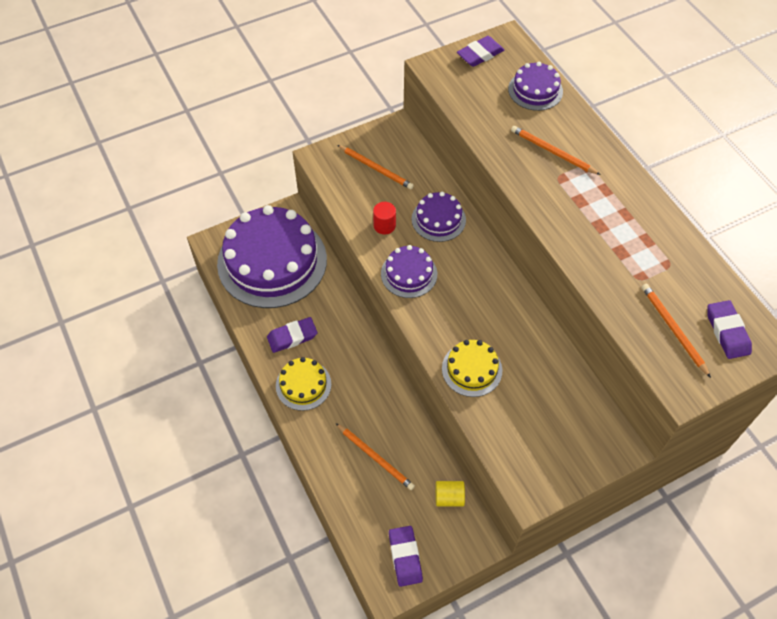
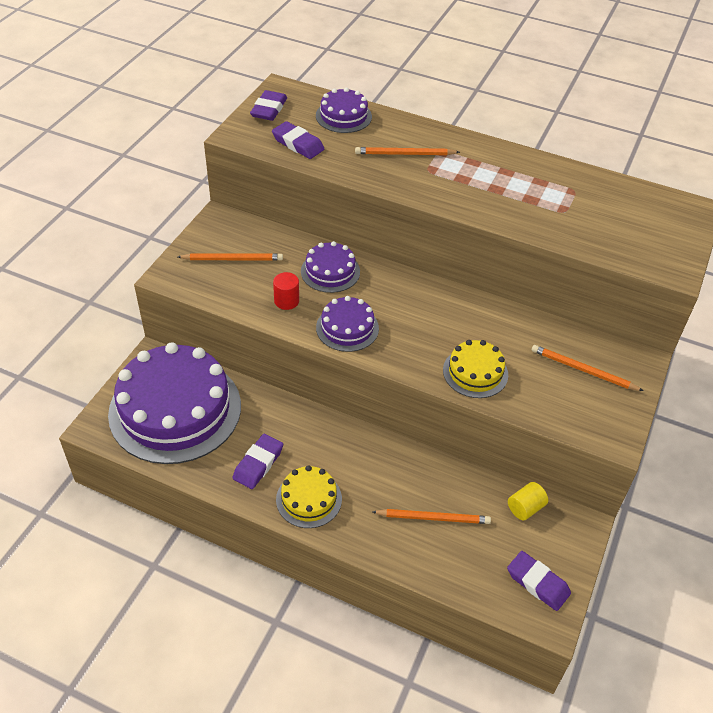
camera: 40 degrees left, 10 degrees down
(673, 329) = (624, 233): orange pencil -> orange pencil (583, 370)
(727, 332) = (659, 214): purple eraser -> purple eraser (298, 144)

